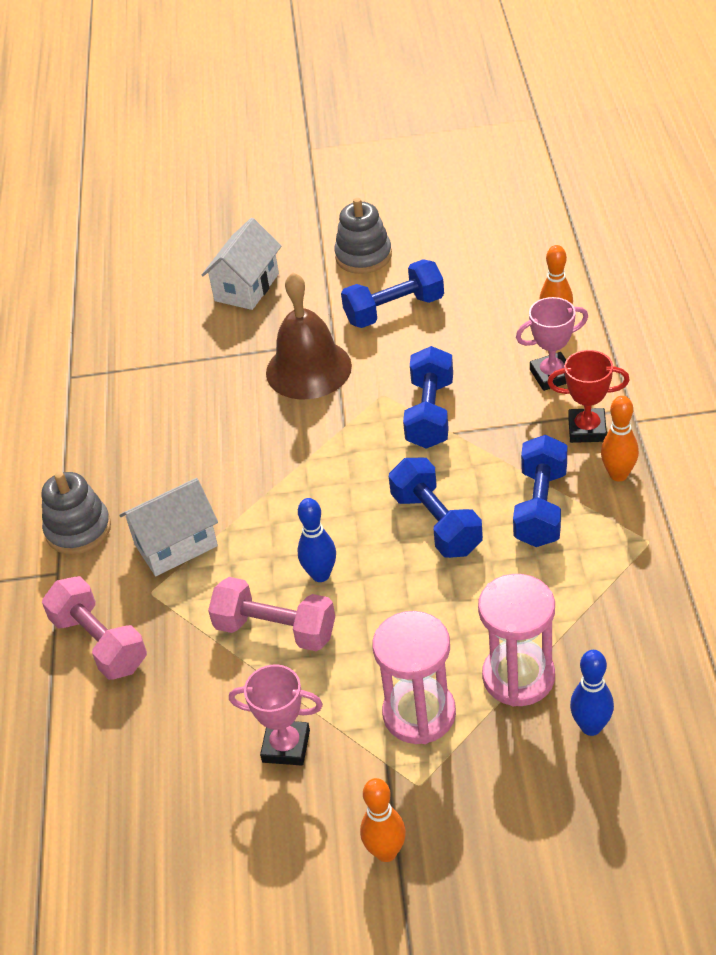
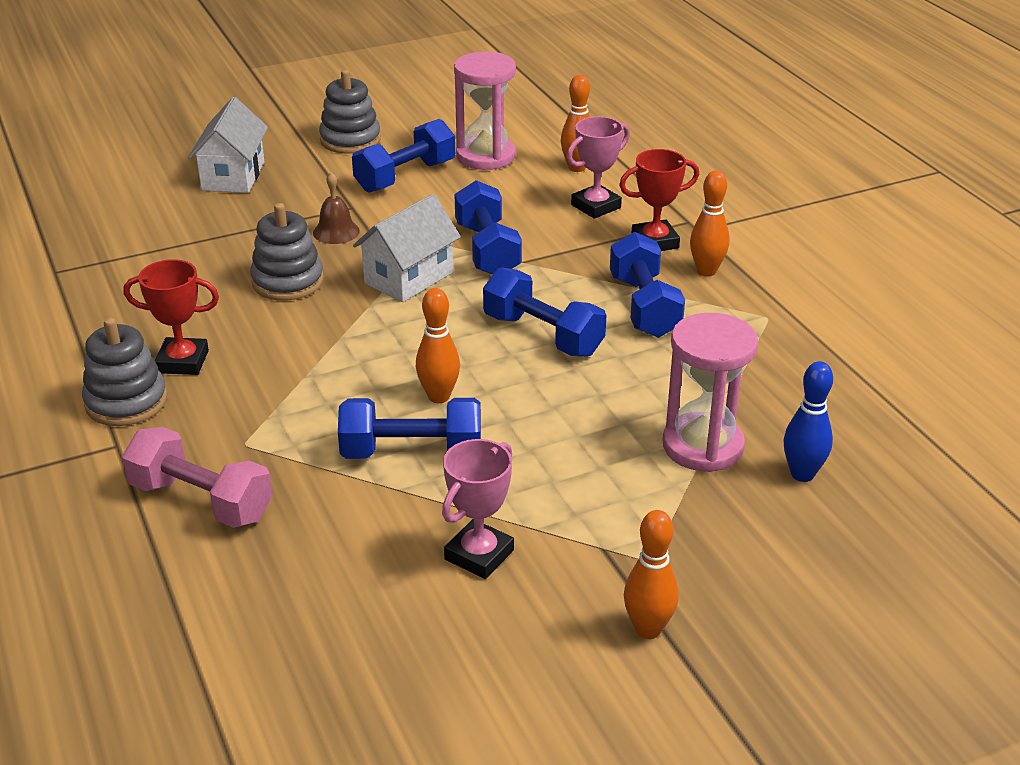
camera: 25 degrees left, 10 degrees down
(134, 495) = (182, 362): none -> red trophy
(176, 545) = (255, 397): white house -> white house (409, 278)
(247, 421) = (288, 281): none -> grey stacking toy
(275, 630) = (412, 452): pink dumbbell -> blue dumbbell
(286, 746) = (479, 555): pink trophy -> pink trophy turned 45 degrees counterclockwise
(308, 369) = (336, 232): brown bell -> brown bell, size x0.49
(320, 575) = (439, 396): blue bowling pin -> orange bowling pin
(419, 713) = (615, 497): pink hourglass -> pink hourglass (485, 156)

